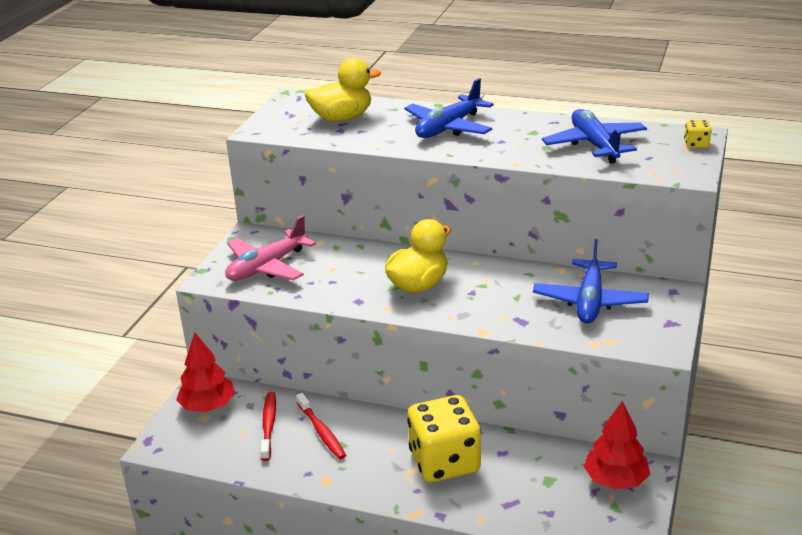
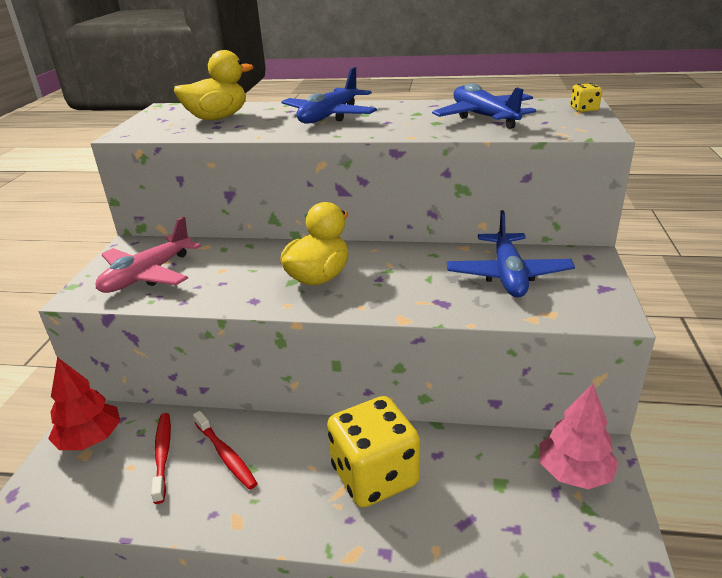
camera: 10 degrees left, 0 degrees up
(615, 480) = (574, 473): red tree -> pink tree

